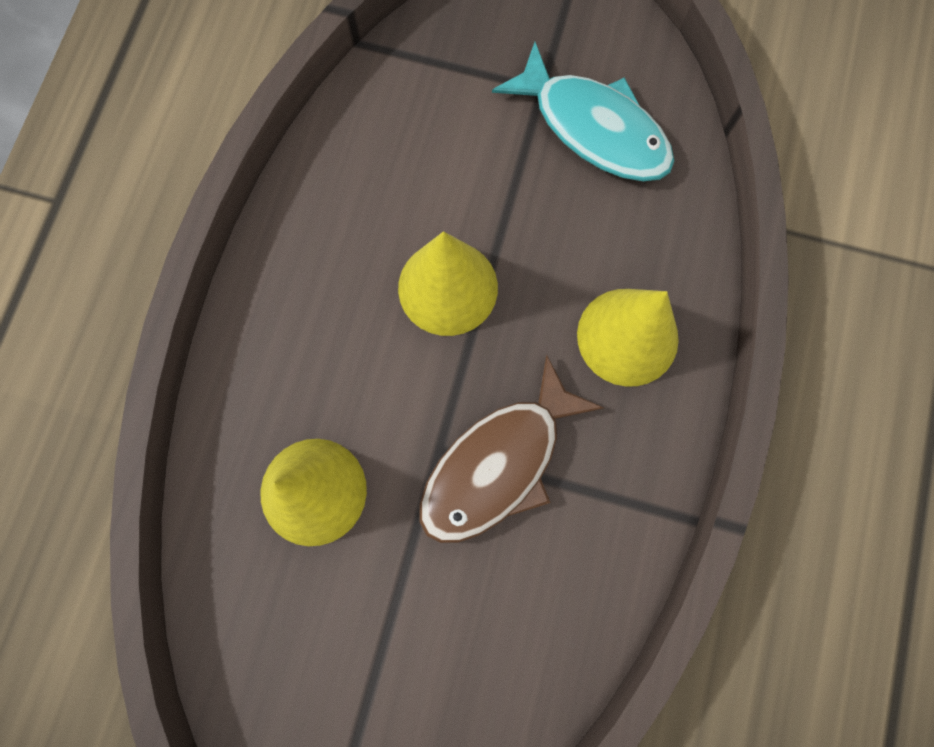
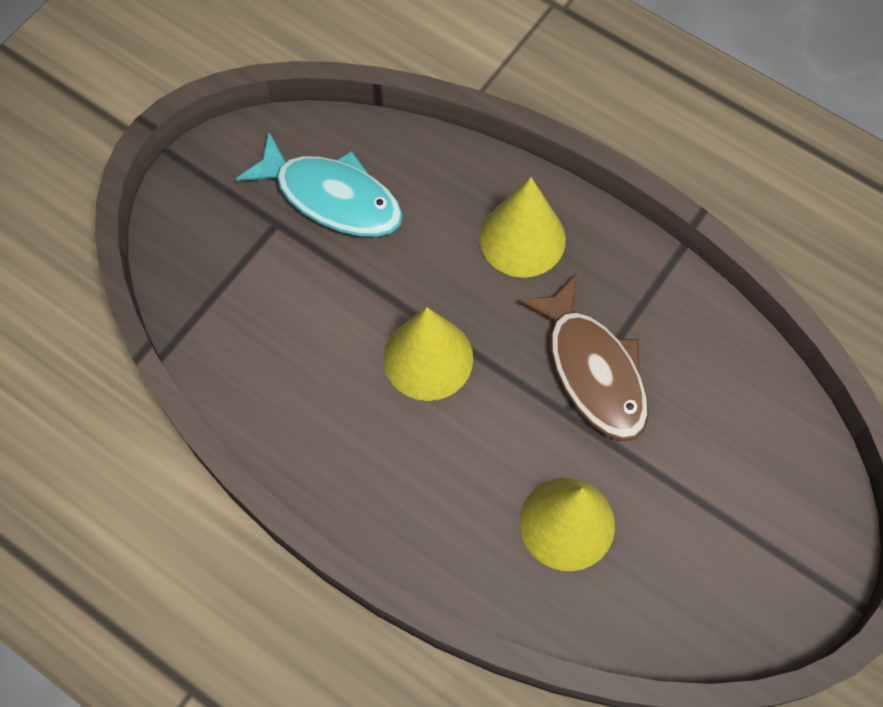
camera: 70 degrees left, 10 degrees down
(593, 128) = (332, 197): turquoise fish -> turquoise fish turned 60 degrees clockwise

